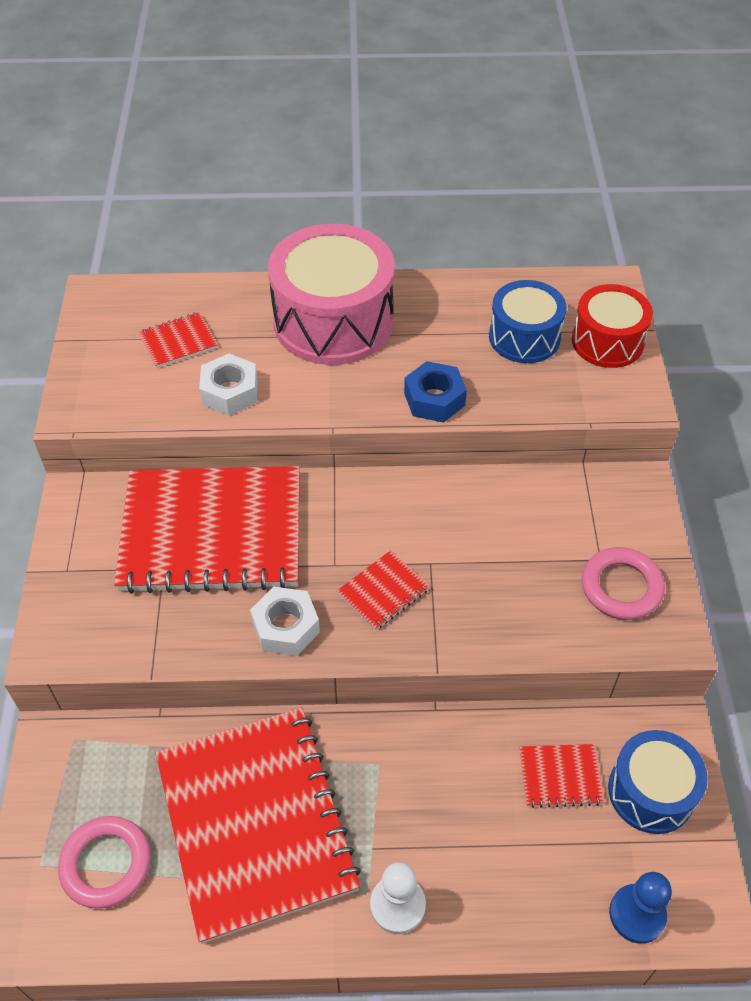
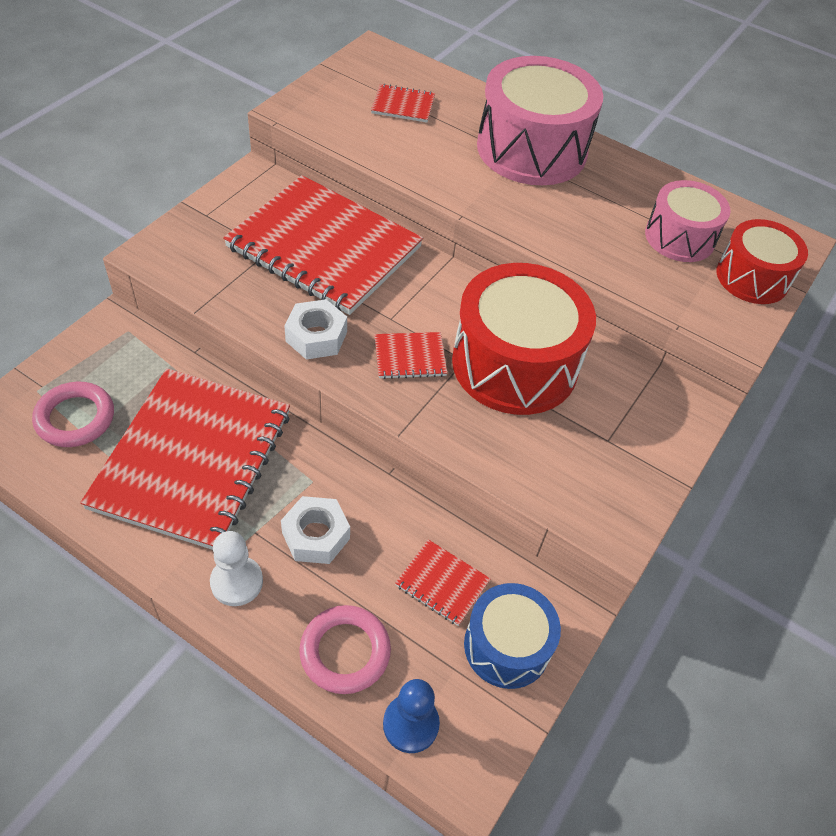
camera: 30 degrees right, 0 degrees up
(230, 392) = (408, 154): white nut -> white nut (315, 536)
(434, 399) = (561, 239): blue nut -> none
(473, 538) = (515, 364): none -> red drum
(524, 337) = (679, 237): blue drum -> pink drum
(621, 587) = (607, 470): pink ring -> pink ring (345, 652)

